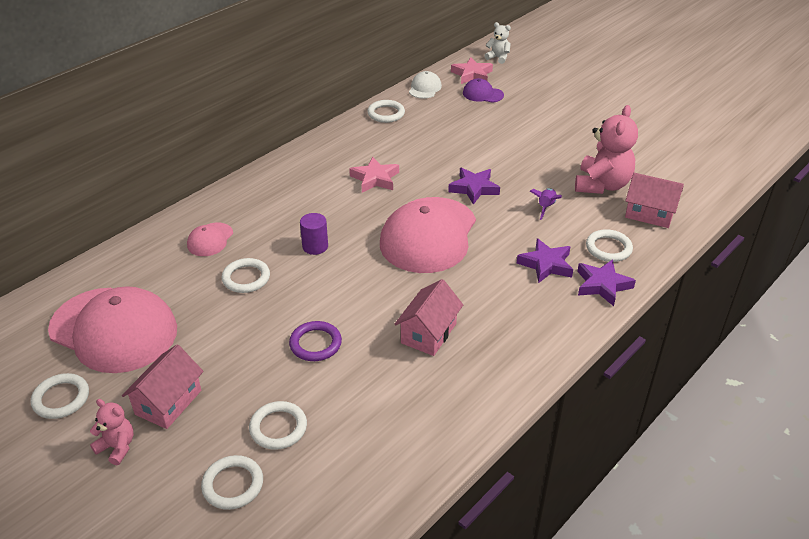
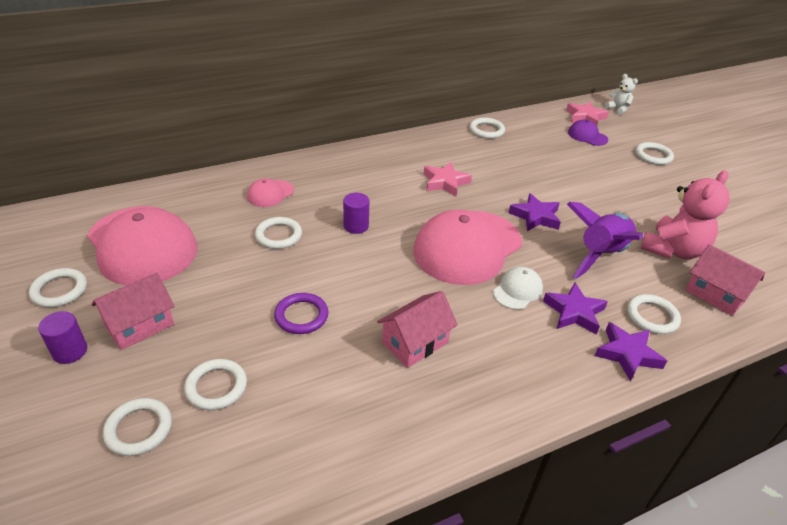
camera: 20 degrees right, 0 degrees up
(117, 447) = (70, 351): pink teddy bear -> purple cylinder
(425, 88) = (534, 118): white cap -> white cap (517, 290)
(545, 207) = (601, 255): purple rocket -> purple rocket, size x2.17
(549, 99) = (653, 156): none -> white ring

